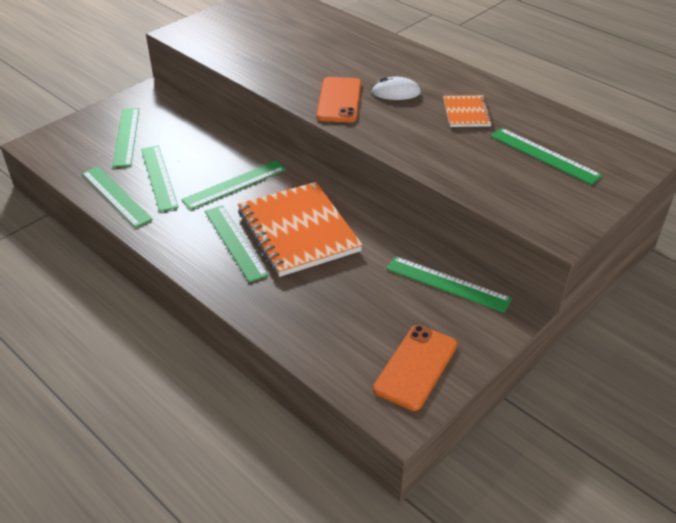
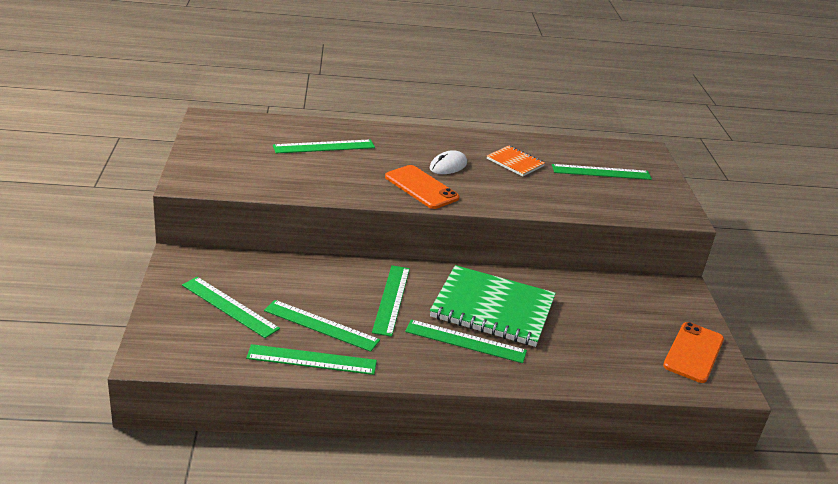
camera: 50 degrees left, 10 degrees down
(298, 231) = (492, 309): orange notebook -> green notebook
(416, 367) = (693, 352): orange phone -> orange phone turned 45 degrees clockwise
(447, 284) = (629, 292): green ruler -> green ruler (324, 147)

